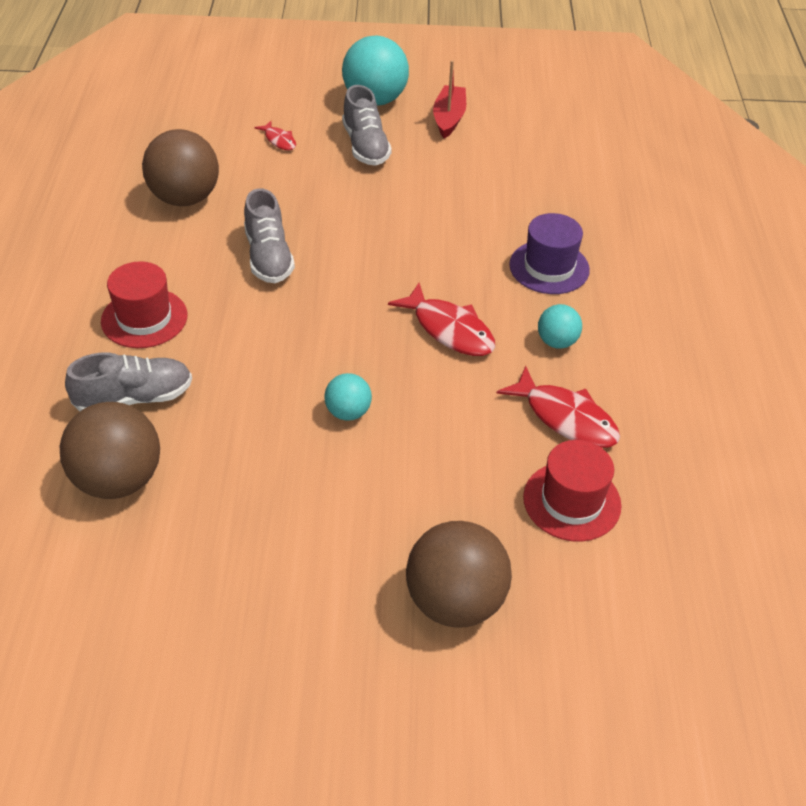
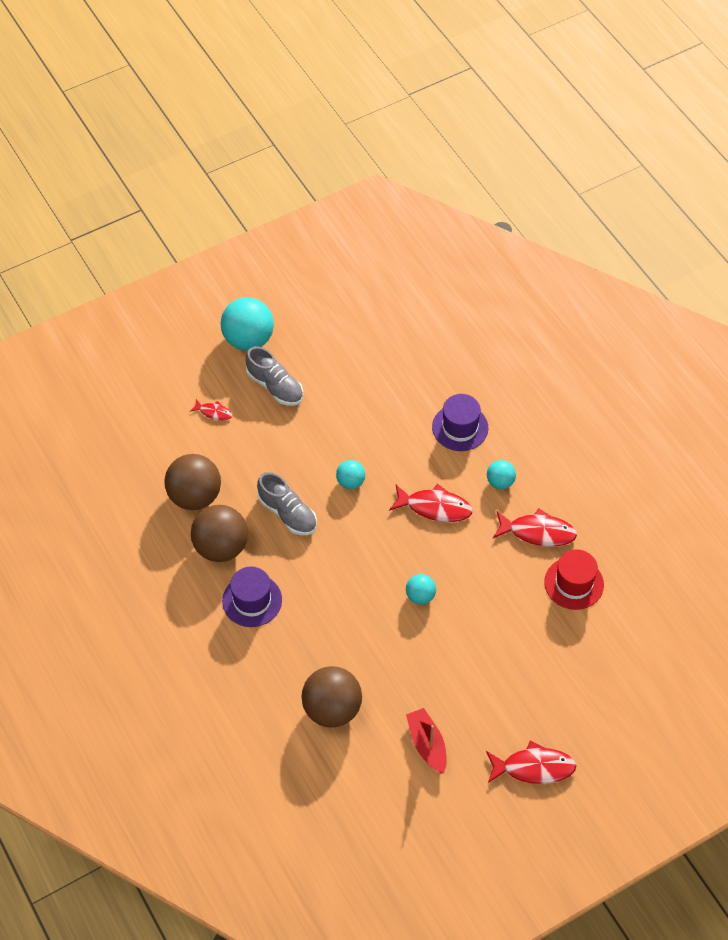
camera: 30 degrees left, 10 degrees up
(134, 398) = (295, 656): grey shoe -> none
(144, 318) = (252, 600): red hat -> purple hat
(320, 715) = (534, 767): none -> red fish
(369, 260) = (350, 482): none -> turquoise ball
(449, 118) = (311, 330): red boat -> red boat (427, 744)
(455, 601) = (554, 674): brown ball -> brown ball (221, 547)

